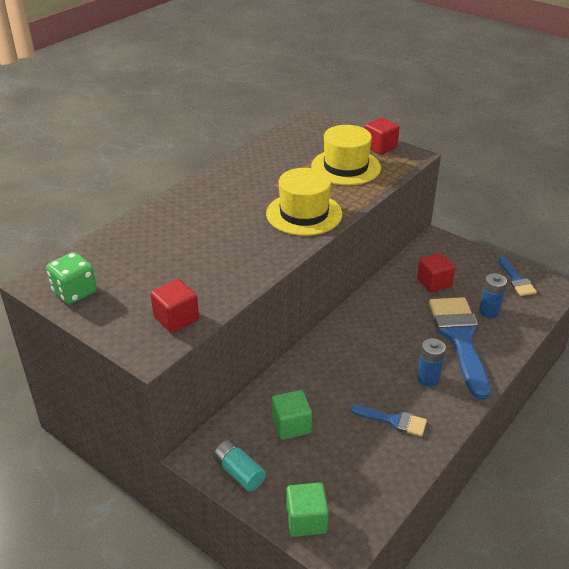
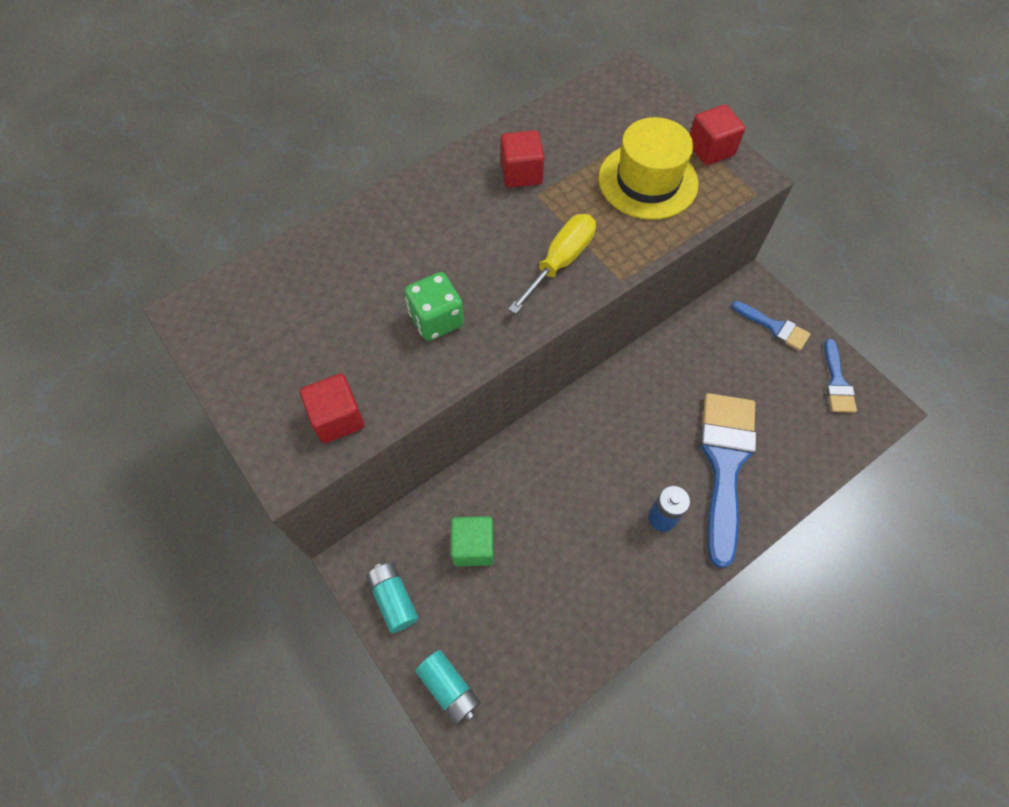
camera: 15 degrees right, 25 degrees up
(74, 292) = (227, 341): green dice -> green dice (436, 319)
(304, 214) = (560, 262): yellow hat -> yellow screwdriver
(306, 520) = (449, 688): green cube -> turquoise battery
(394, 421) = (597, 572): blue brush -> blue brush (774, 327)
(434, 283) = (724, 362): red cube -> red cube (521, 173)
(489, 311) = (780, 427): blue battery -> none

